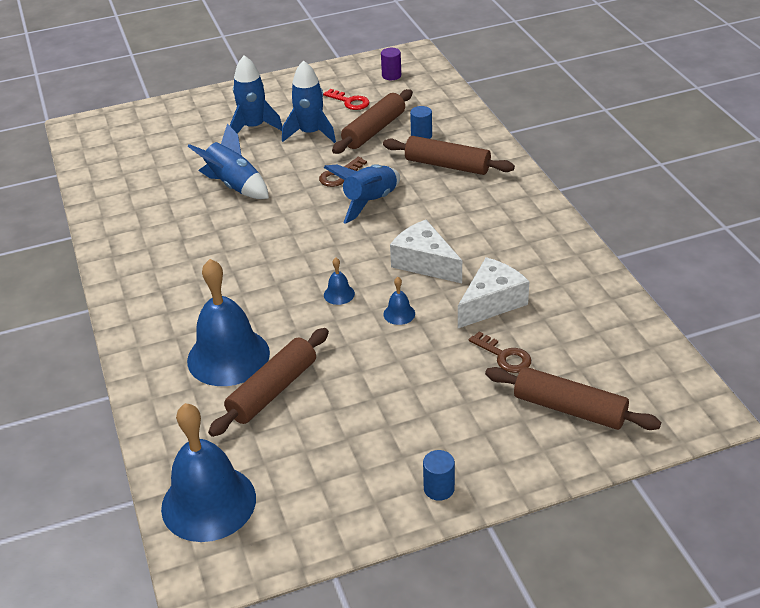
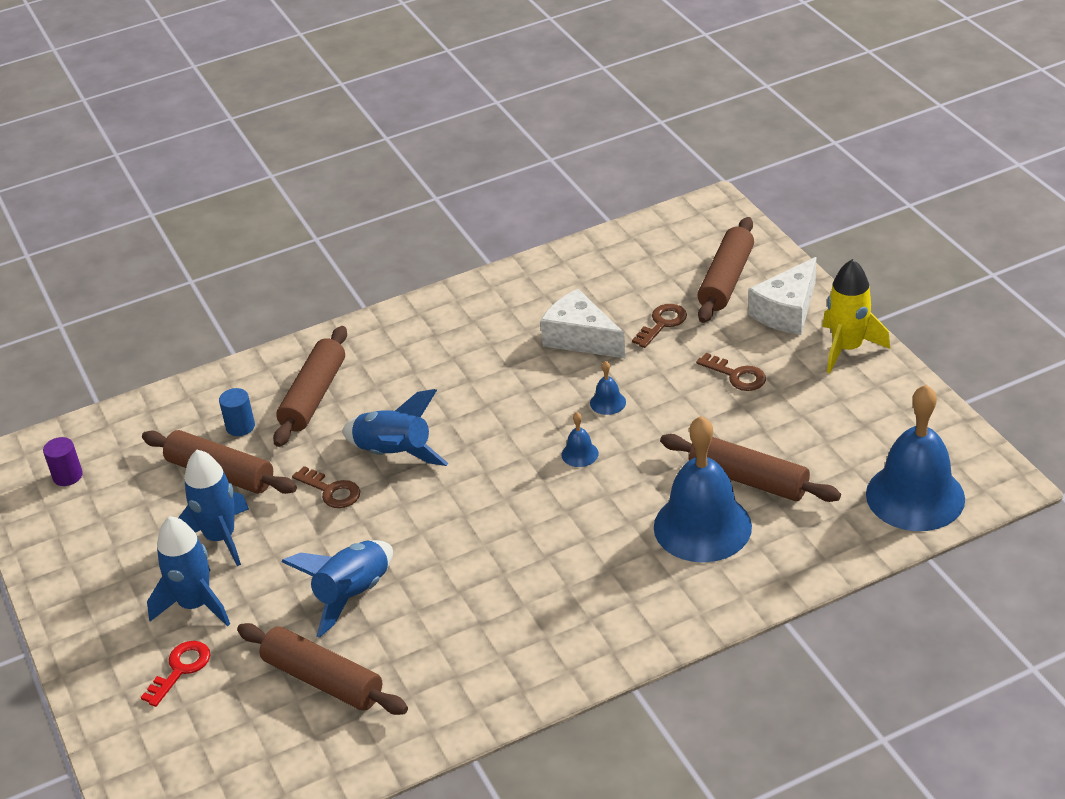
camera: 95 degrees left, 0 degrees up
(166, 176) = (323, 680): none -> brown rolling pin
(349, 102) = (137, 510): red key -> red key (181, 669)
(415, 399) = (736, 375): none -> brown key
(424, 263) = (515, 393): white cheese -> white cheese (787, 311)
(439, 488) = (847, 348): blue cylinder -> yellow rocket

